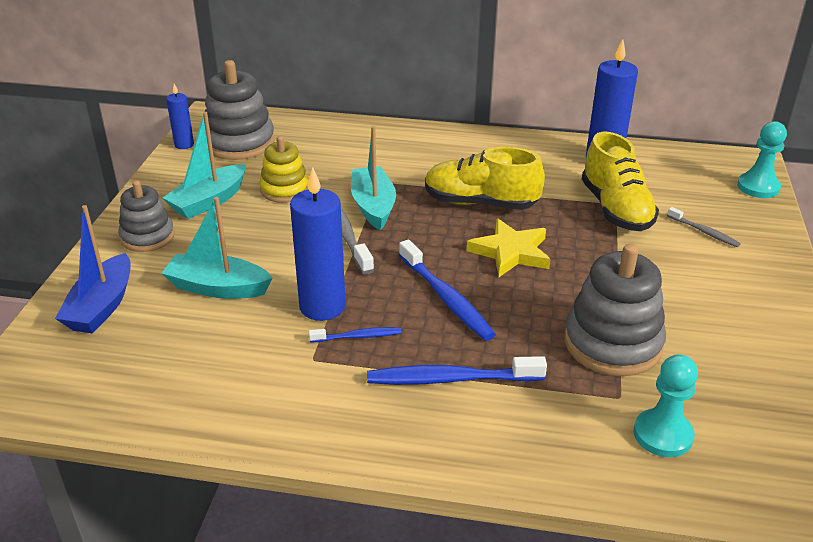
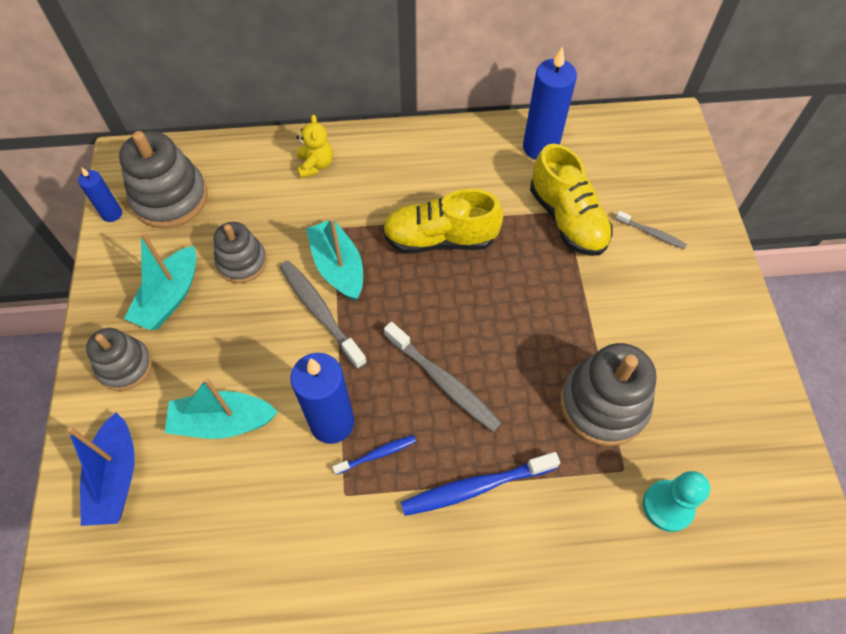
camera: 15 degrees left, 25 degrees up
(284, 190) = (242, 262): yellow stacking toy -> grey stacking toy
(379, 141) = (315, 165): none -> yellow teddy bear
(446, 298) = (443, 382): blue toothbrush -> grey toothbrush
(511, 252) = (486, 303): yellow star -> none
(758, 187) = (687, 158): turquoise pawn -> none

